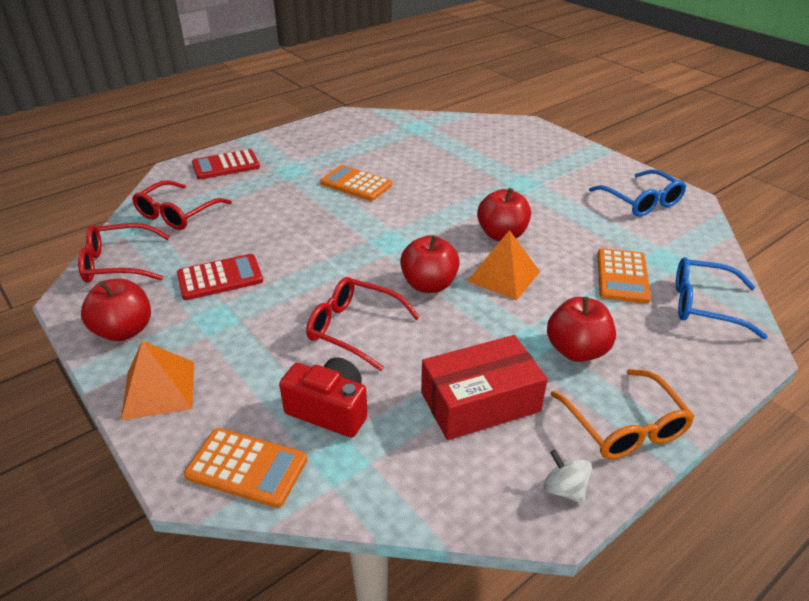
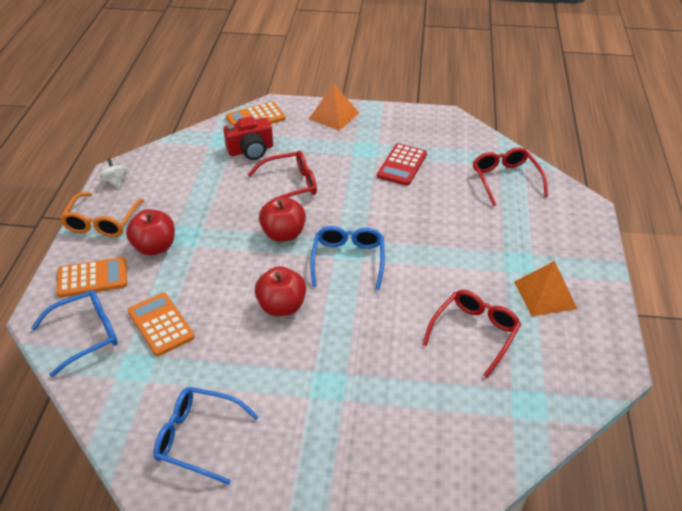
camera: 135 degrees right, 5 degrees up
(118, 263) = (466, 139): red glasses -> red glasses (474, 333)
(124, 331) = (393, 121): red apple -> none
(226, 165) = (566, 232): red calculator -> none
(356, 184) = (451, 282): orange calculator -> orange calculator (92, 278)
(404, 234) = (348, 260): none -> blue glasses
(480, 402) = (185, 192): red box -> none
(503, 276) = (244, 270): orange pyramid -> orange pyramid (545, 295)
(564, 489) = (116, 181): white spinning top -> white spinning top turned 120 degrees counterclockwise
(624, 426) = (102, 222): orange glasses -> orange glasses turned 105 degrees counterclockwise

